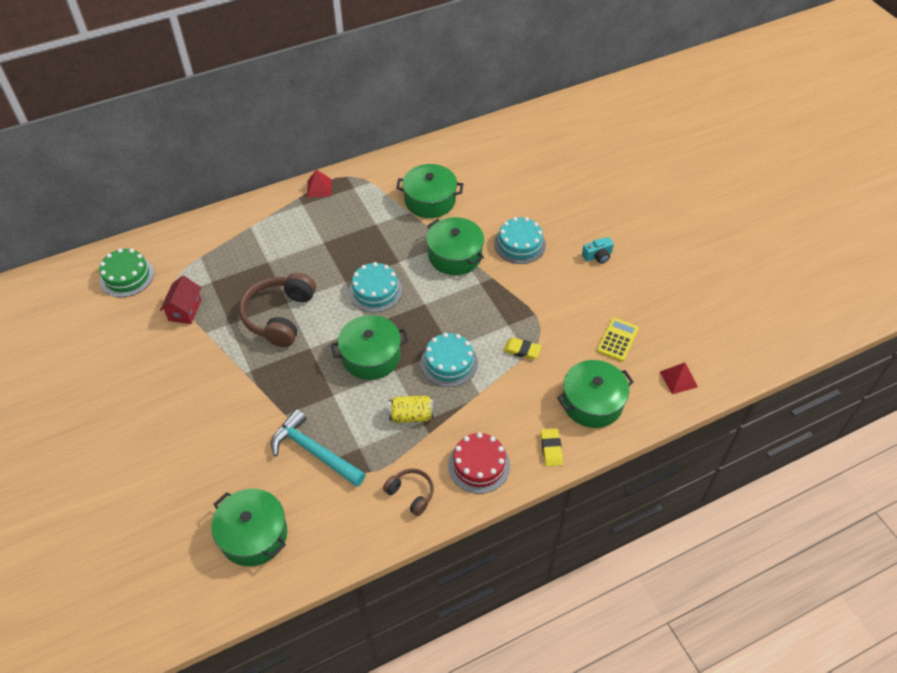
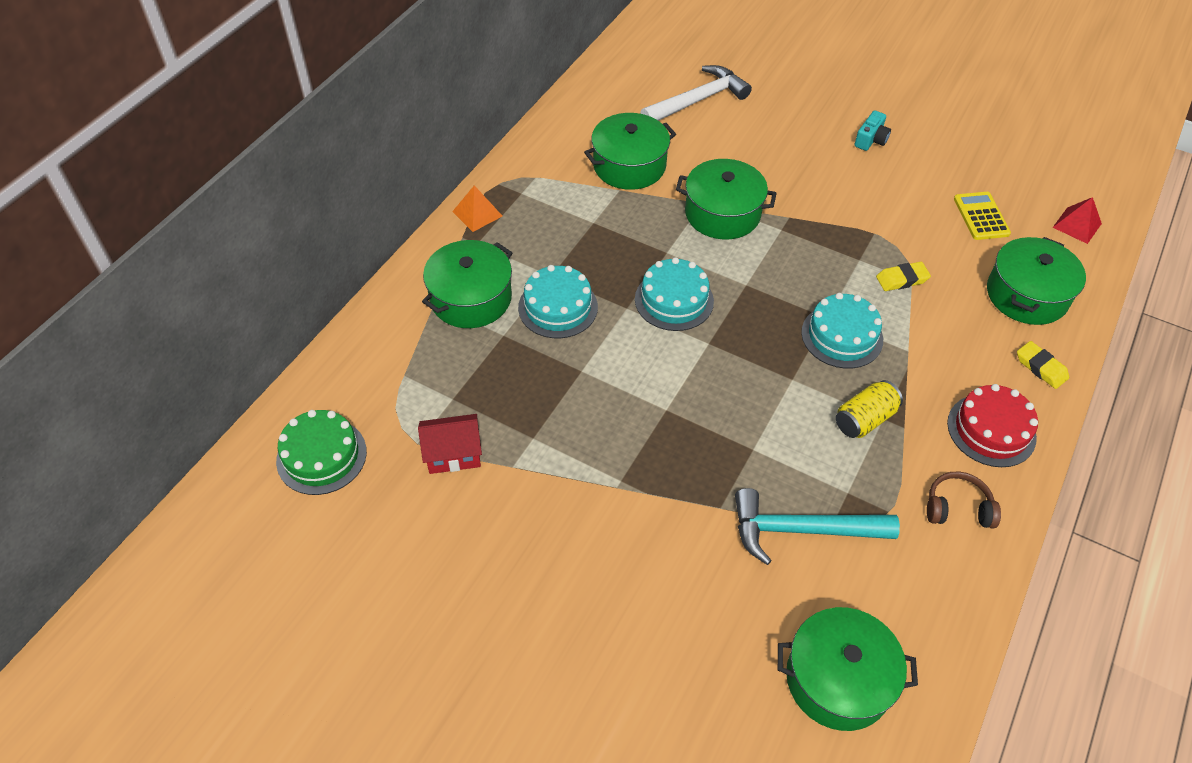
camera: 35 degrees left, 0 degrees up
(185, 310) = (453, 454): red house -> red house turned 75 degrees counterclockwise
(280, 316) = (588, 393): brown headphones -> none
(319, 188) = (477, 213): red pyramid -> orange pyramid
(371, 356) = (748, 378): green pot -> green pot (471, 298)
(512, 180) = (698, 100): none -> white hammer
(519, 244) = (779, 166): turquoise cake -> turquoise cake (558, 307)

